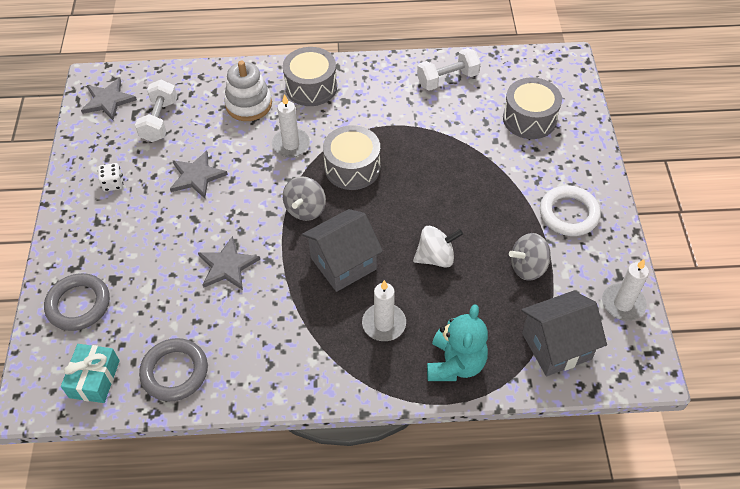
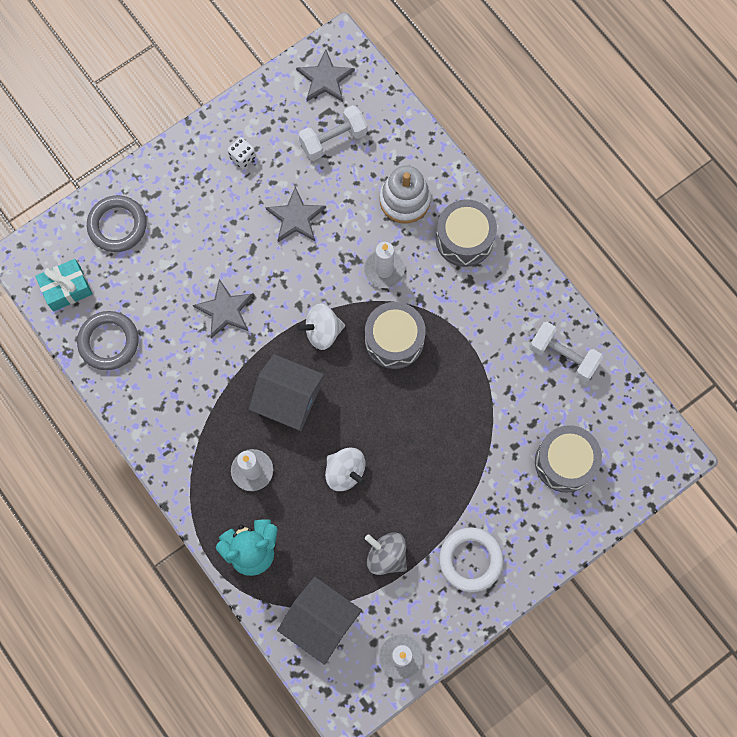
camera: 55 degrees right, 20 degrees up
(305, 209) = (322, 331): grey spinning top -> white spinning top

